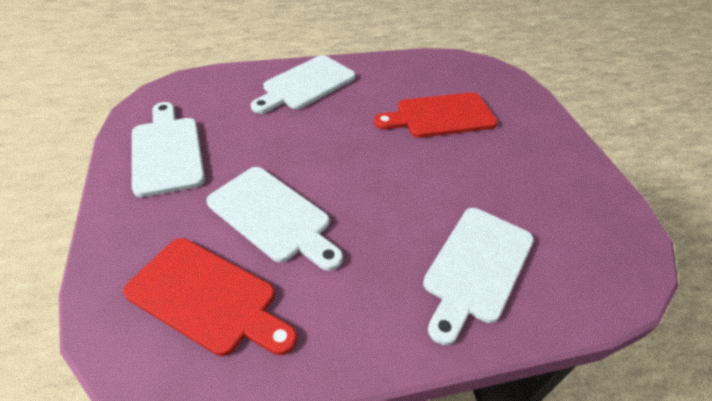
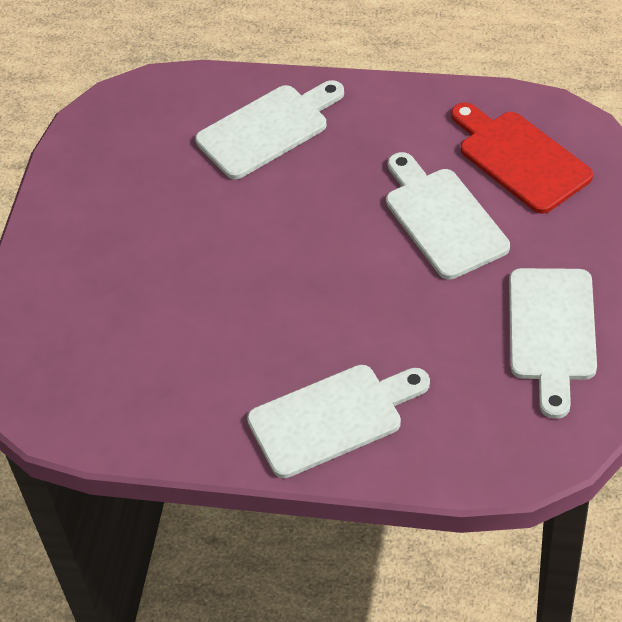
camera: 150 degrees left, 5 degrees up
(440, 116) = (171, 310): red cutting board -> none

